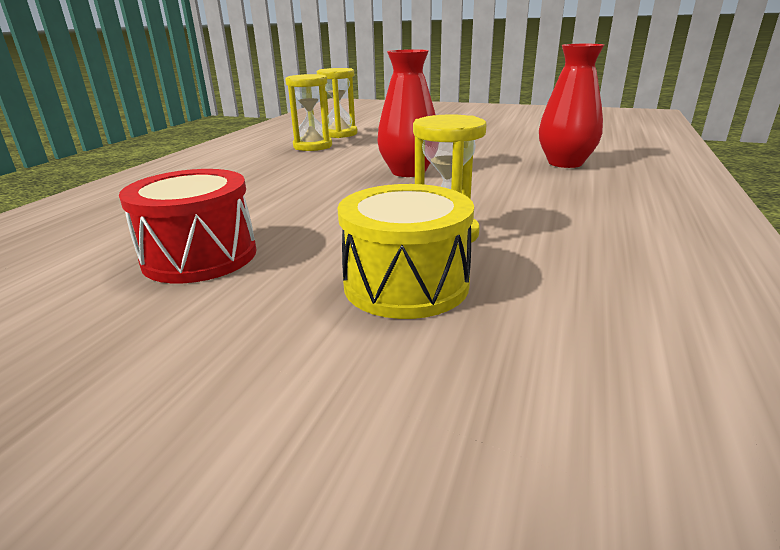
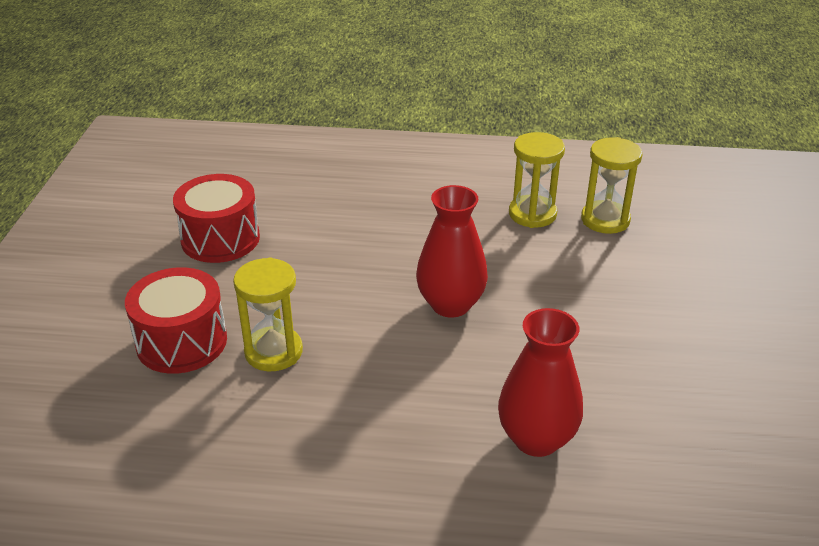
camera: 75 degrees right, 10 degrees up
(406, 284) = (182, 342): yellow drum -> red drum

